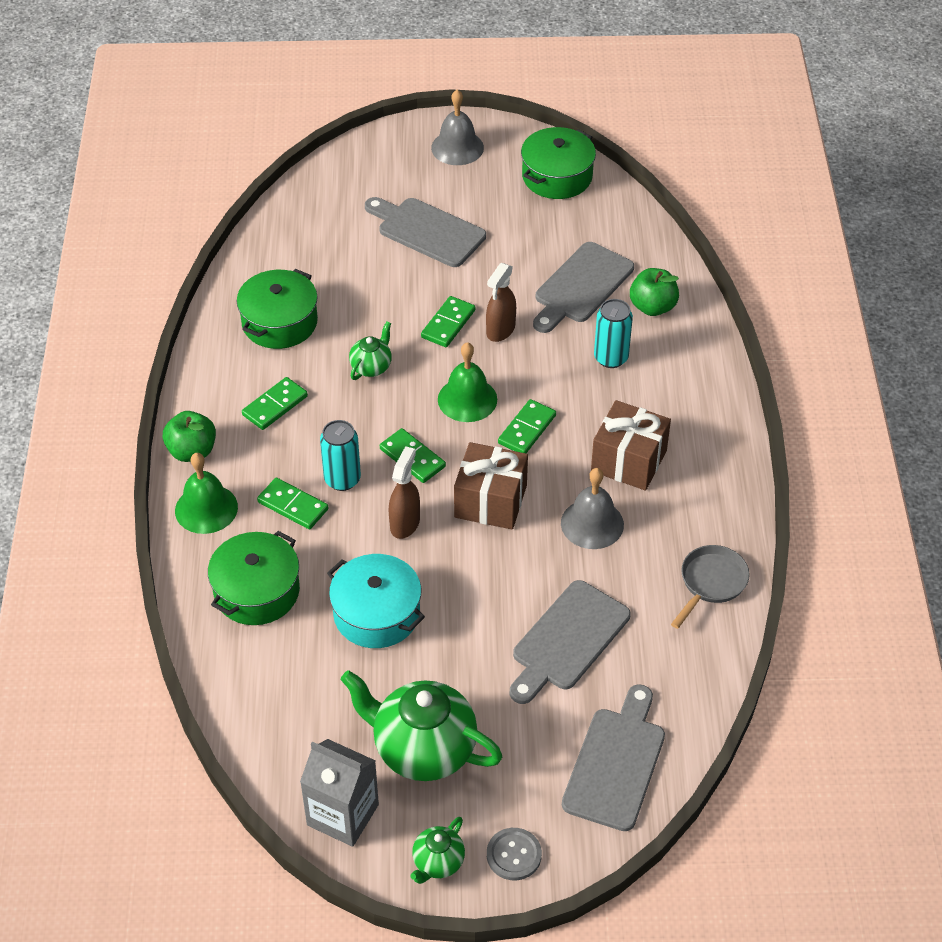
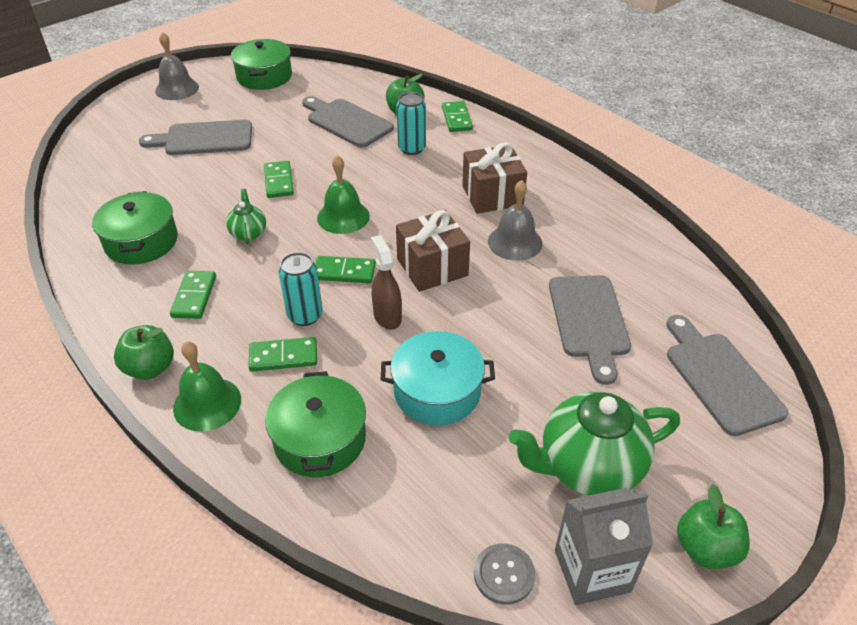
camera: 40 degrees left, 5 degrees down
(438, 862) = (705, 548): green teapot -> green apple
(500, 330) = (320, 168): brown spray bottle -> none
(514, 855) = (745, 496): grey button -> grey button (504, 574)
(527, 429) = (405, 213): green domino -> green domino (457, 119)
(581, 286) = (347, 122): grey cutting board -> grey cutting board turned 135 degrees clockwise
(711, 583) = (627, 233): grey pan -> none

